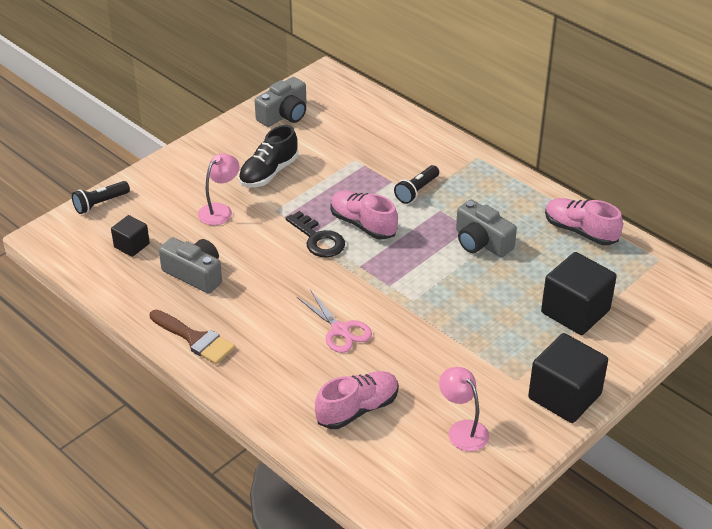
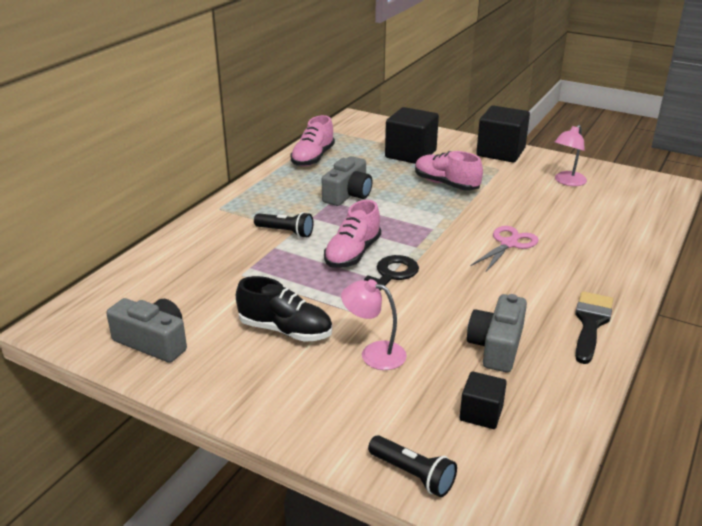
camera: 105 degrees left, 10 degrees down
(195, 339) = (591, 323): brown brush -> black brush
(357, 409) = (590, 223): pink shoe -> pink shoe (446, 184)

